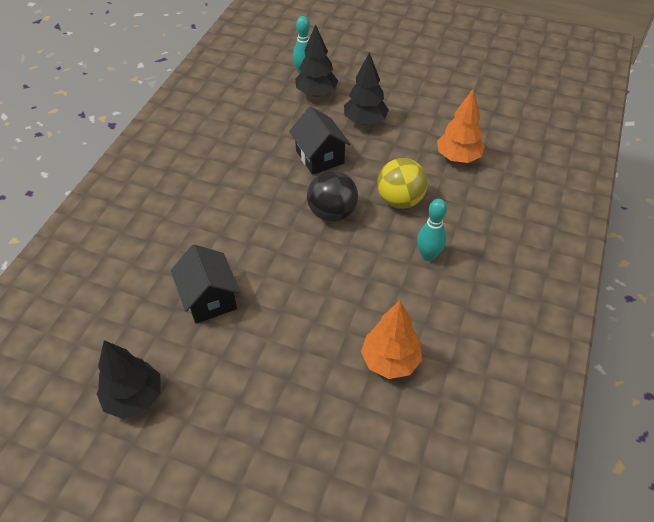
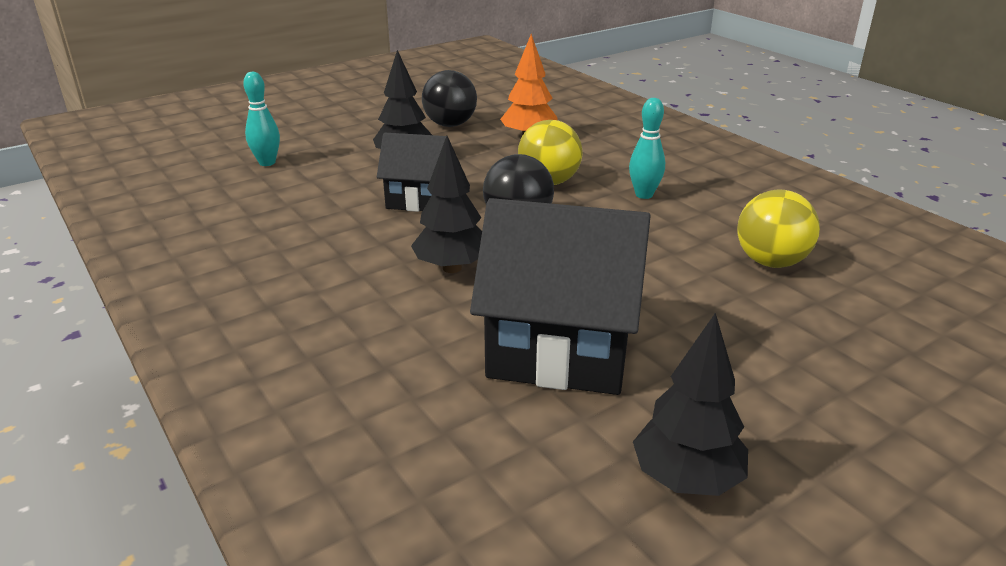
camera: 55 degrees left, 20 degrees down
(209, 299) = (560, 349): black house -> black house, size x1.71
(316, 93) = (313, 167): black tree -> black tree (452, 268)
(390, 361) = (770, 262): orange tree -> yellow ball
(436, 111) = (450, 125): none -> black ball

